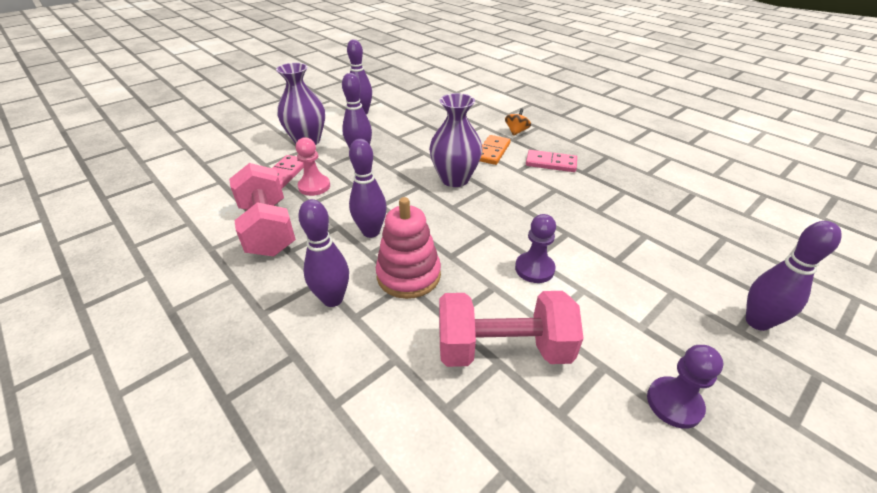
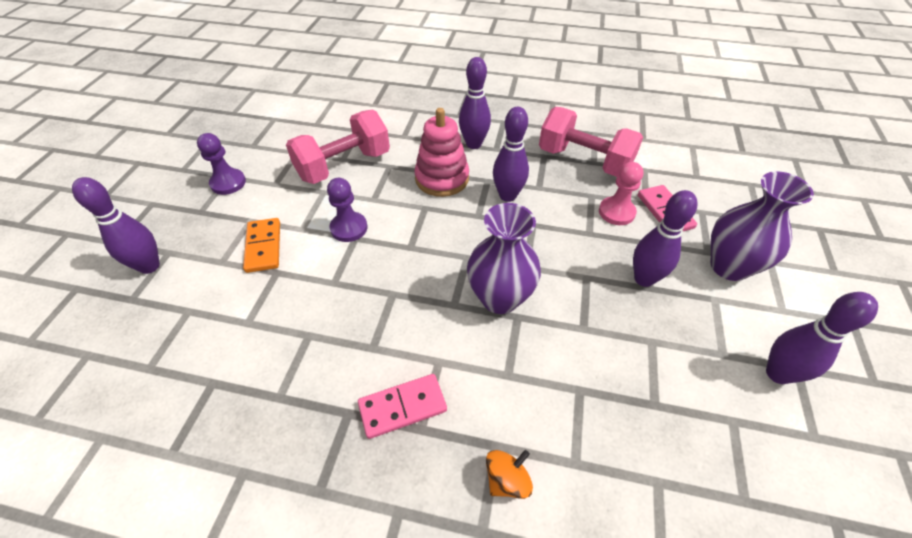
camera: 145 degrees right, 10 degrees up
(492, 152) = (500, 386): orange domino -> orange domino (263, 247)
(516, 131) = (507, 479): orange spinning top -> orange spinning top turned 120 degrees counterclockwise

